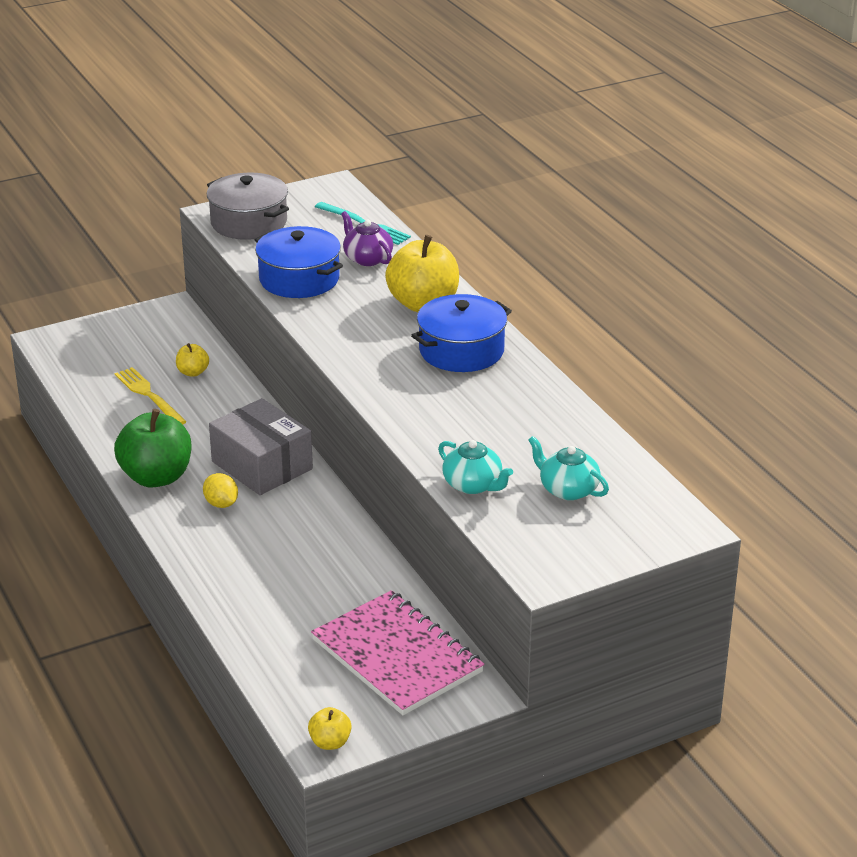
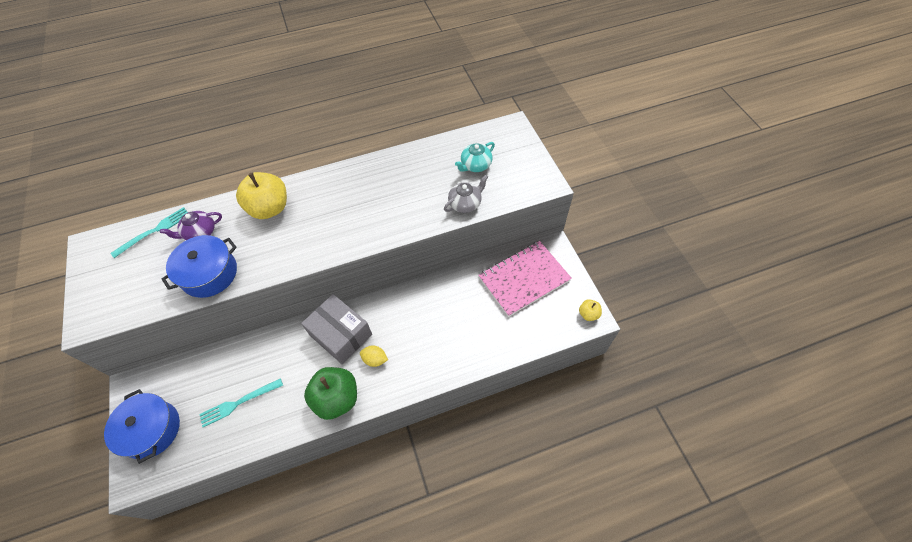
camera: 80 degrees left, 25 degrees up
(149, 395) = (238, 403): yellow fork -> turquoise fork
(193, 372) = (221, 373): yellow apple -> none
(221, 504) = (375, 359): yellow lemon -> yellow lemon turned 45 degrees clockwise
(249, 222) = (112, 301): grey pot -> none
(262, 465) = (341, 334): grey box -> grey box turned 75 degrees clockwise
(461, 350) = (329, 195): blue pot -> blue pot (151, 430)
(473, 485) = (465, 203): turquoise teapot -> grey teapot

